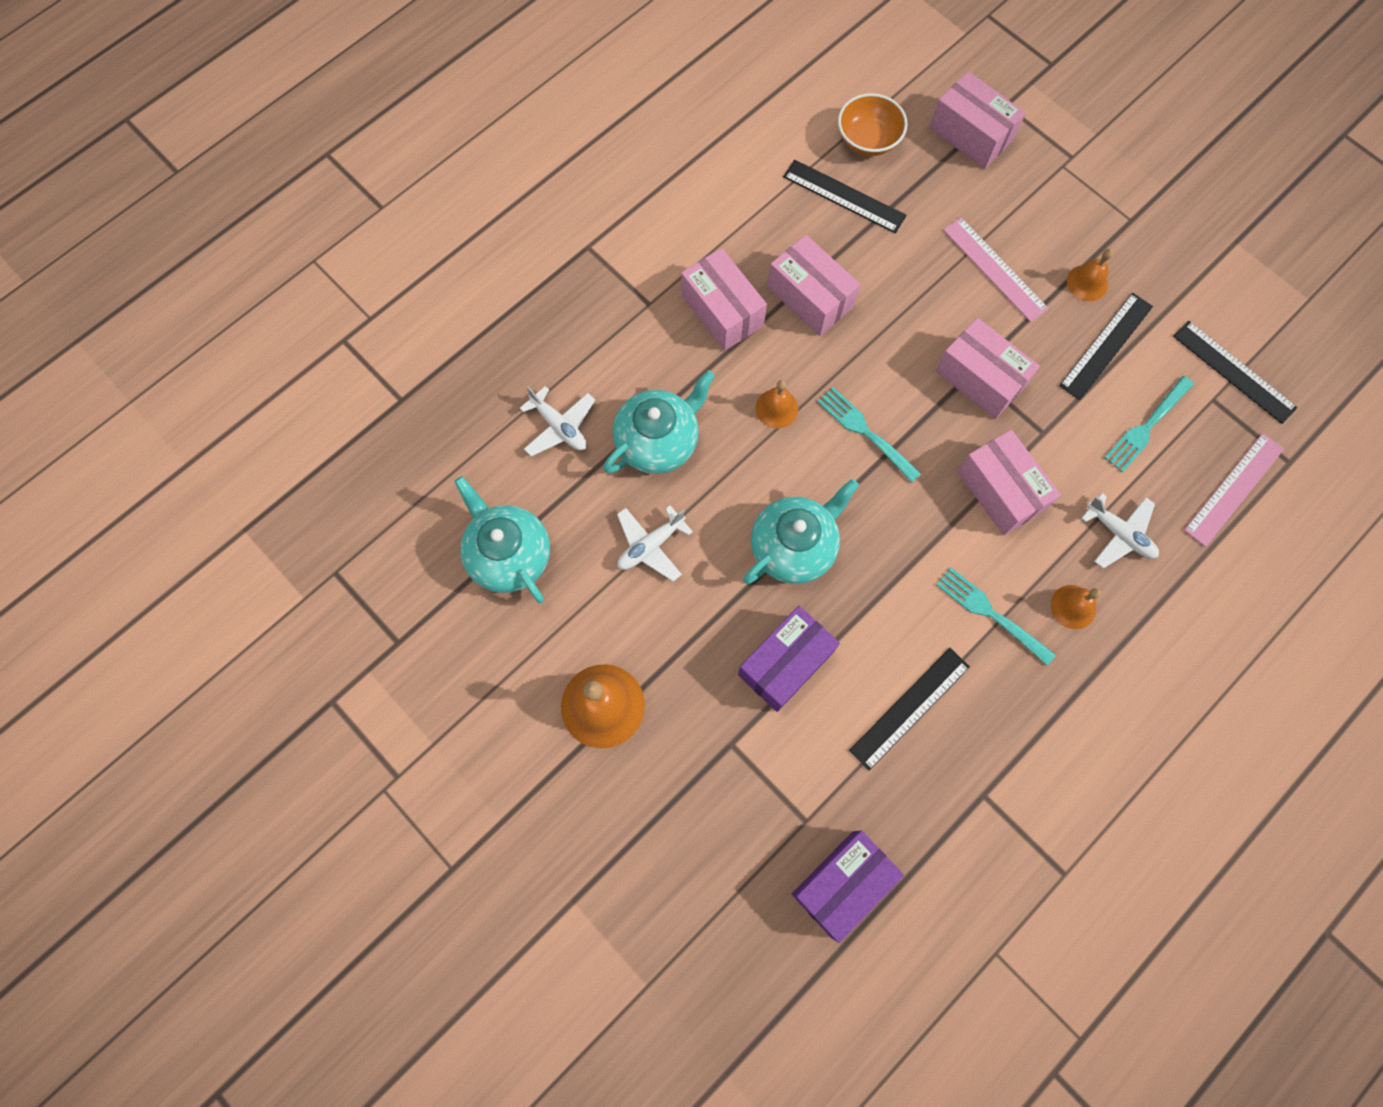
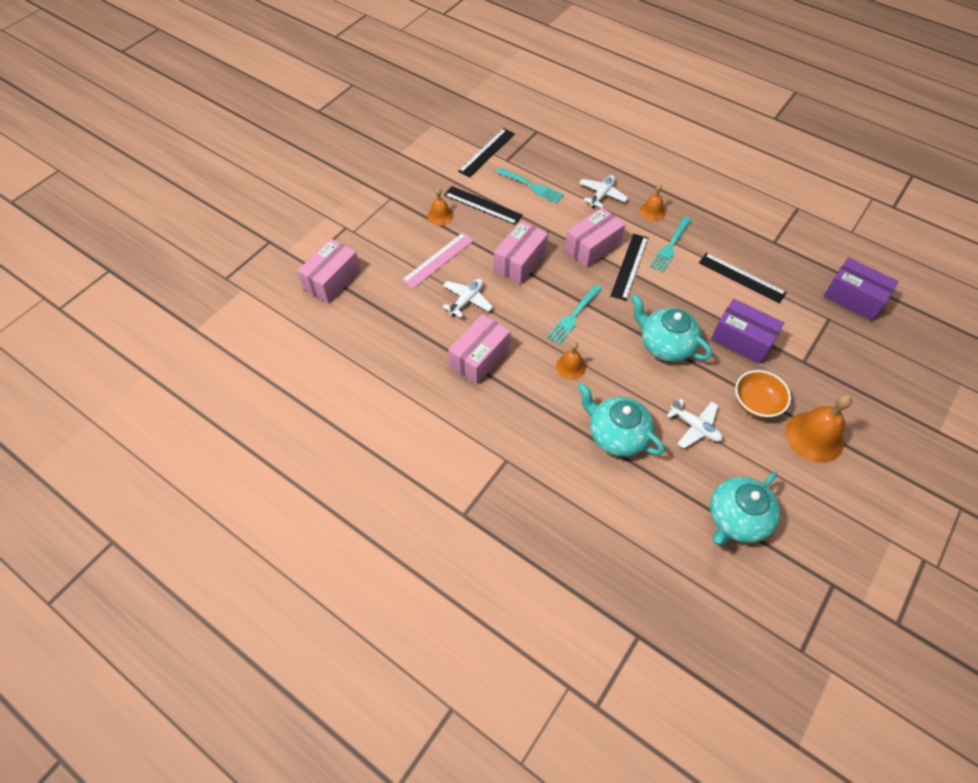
camera: 100 degrees left, 15 degrees down
(559, 427) = (625, 504): white plane -> white plane (467, 300)
(722, 311) = (502, 410): pink box -> none
(844, 196) = (392, 347): black ruler -> black ruler (630, 266)
(868, 140) = (341, 338): orange bowl -> orange bowl (756, 403)
(1233, 489) = (559, 151): pink ruler -> none

